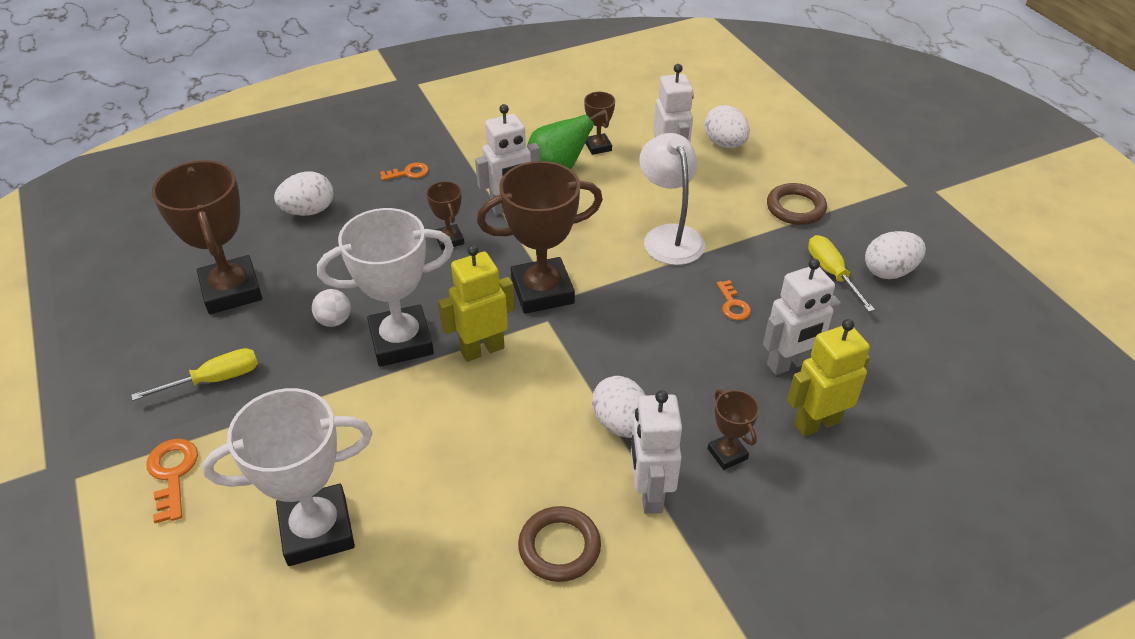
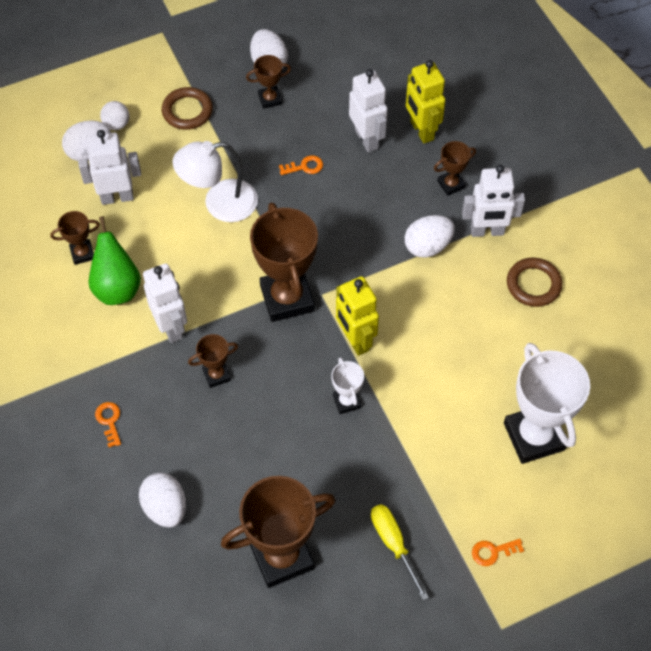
camera: 90 degrees left, 15 degrees up
(172, 474) = (493, 552): orange key -> orange key, size x0.66
(334, 321) = (322, 458): white ball -> white ball (117, 124)
(401, 341) = (346, 401): white trophy -> white trophy, size x0.48
(832, 273) = (270, 99): yellow screwdriver -> brown trophy

